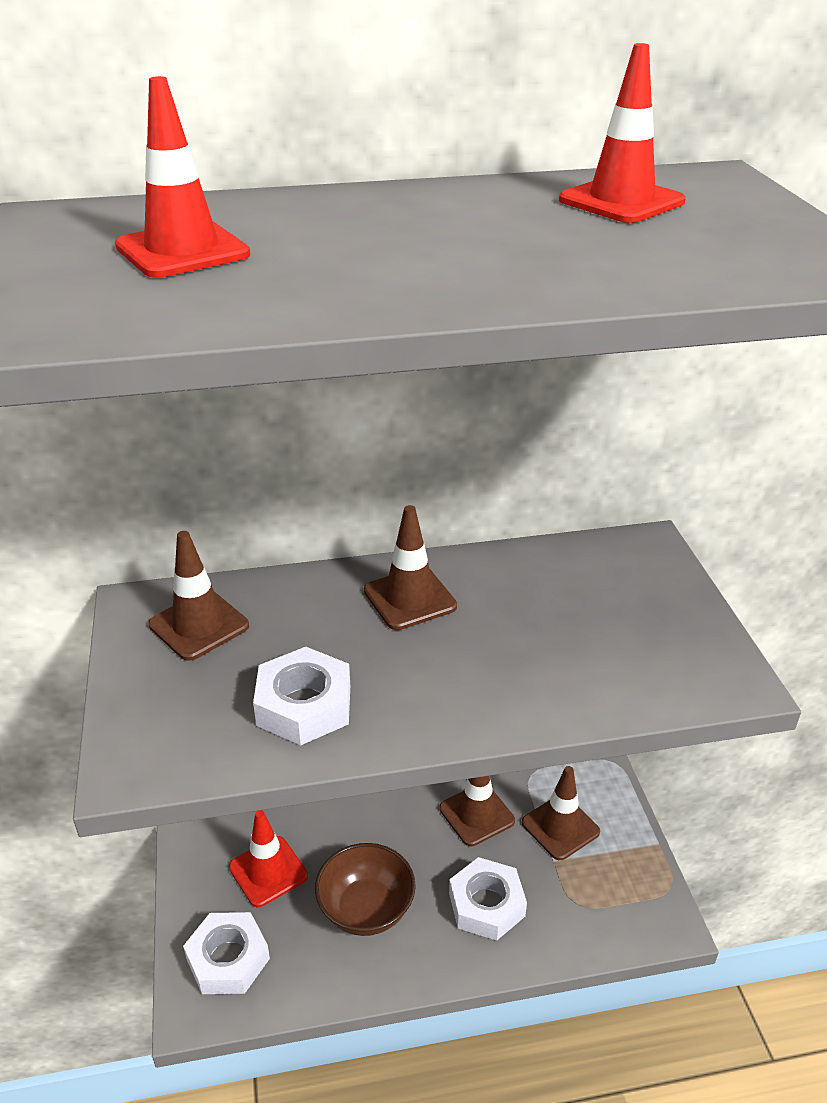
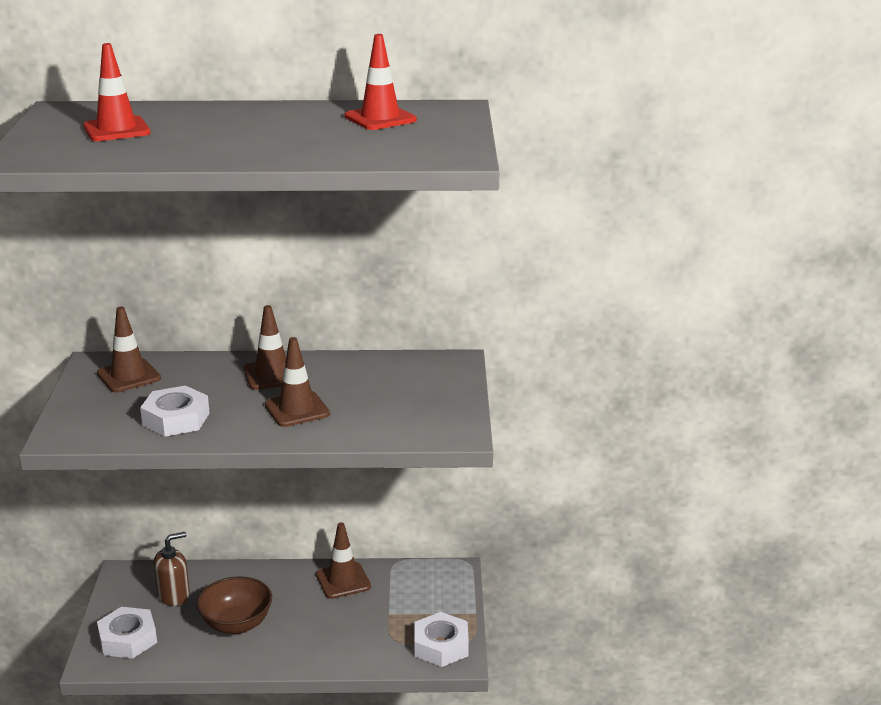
camera: 10 degrees right, 10 degrees down
(268, 871) = (174, 595): red traffic cone -> brown soap dispenser
(486, 904) = (326, 632): white nut -> white nut (441, 646)
(560, 827) = (404, 595): brown traffic cone -> brown traffic cone (297, 409)

